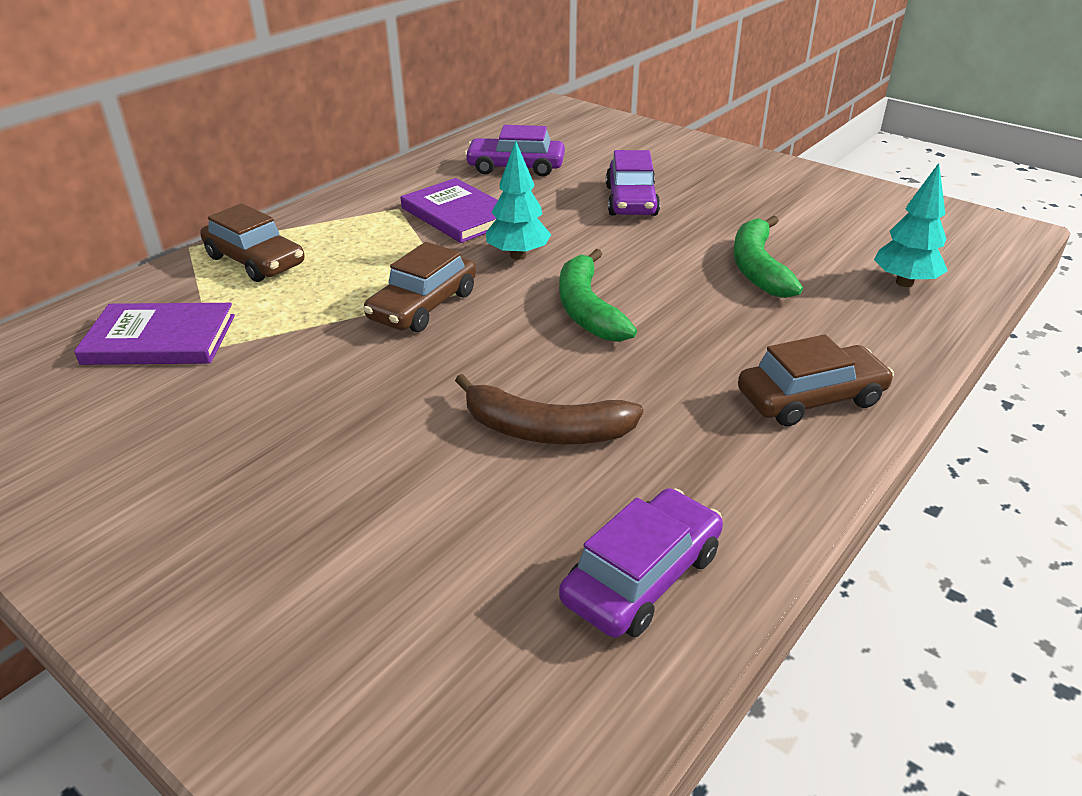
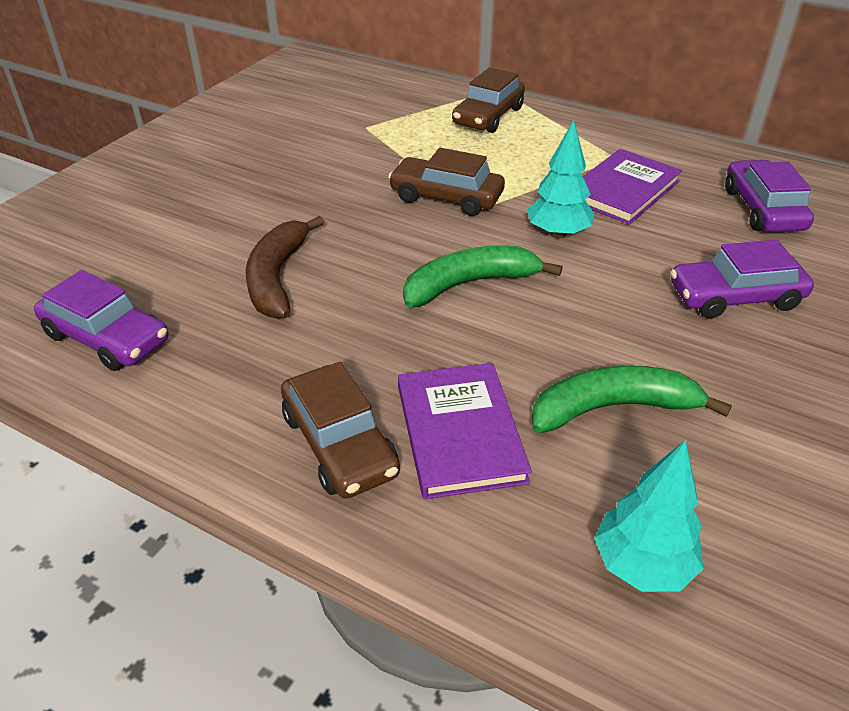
camera: 80 degrees right, 5 degrees up
(160, 339) = (370, 108): purple book -> purple book (459, 433)

